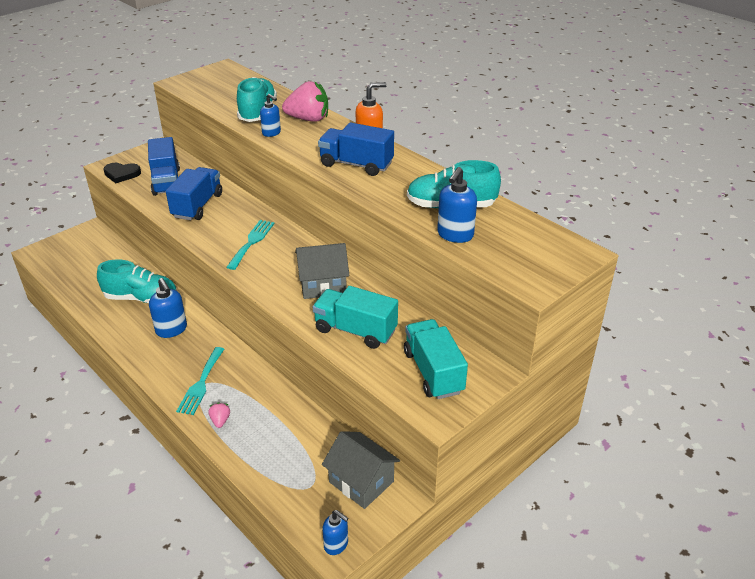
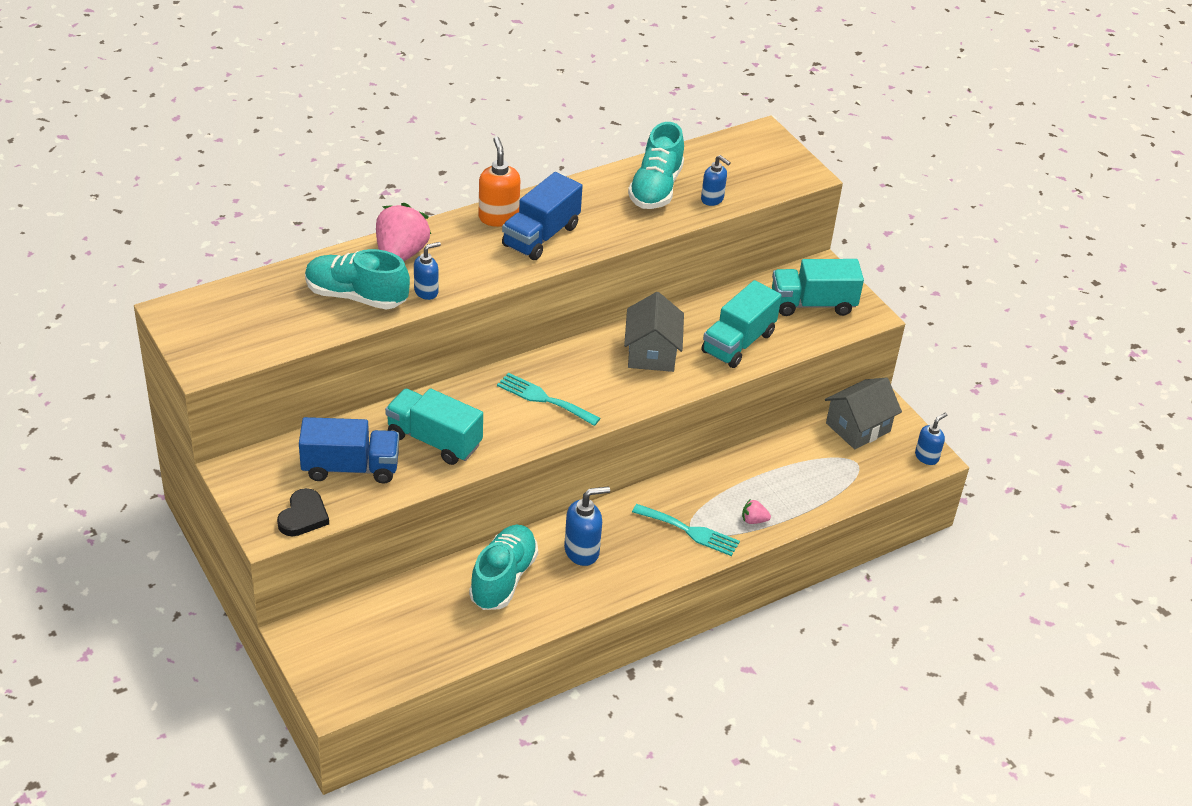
camera: 80 degrees left, 5 degrees up
(197, 206) = (434, 440): blue truck -> turquoise truck
(455, 235) = (712, 199): blue soap dispenser -> blue soap dispenser, size x0.66

